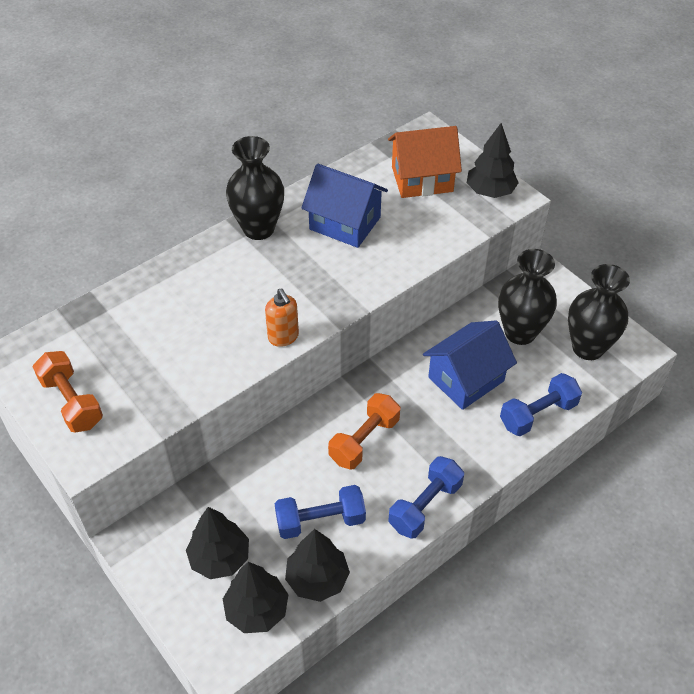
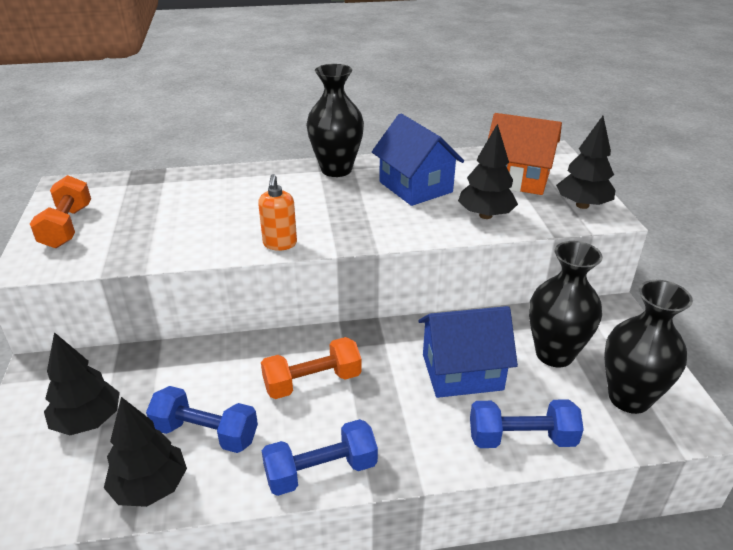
camera: 30 degrees right, 15 degrees down
(257, 610) = (68, 486): black tree -> black tree (485, 215)

